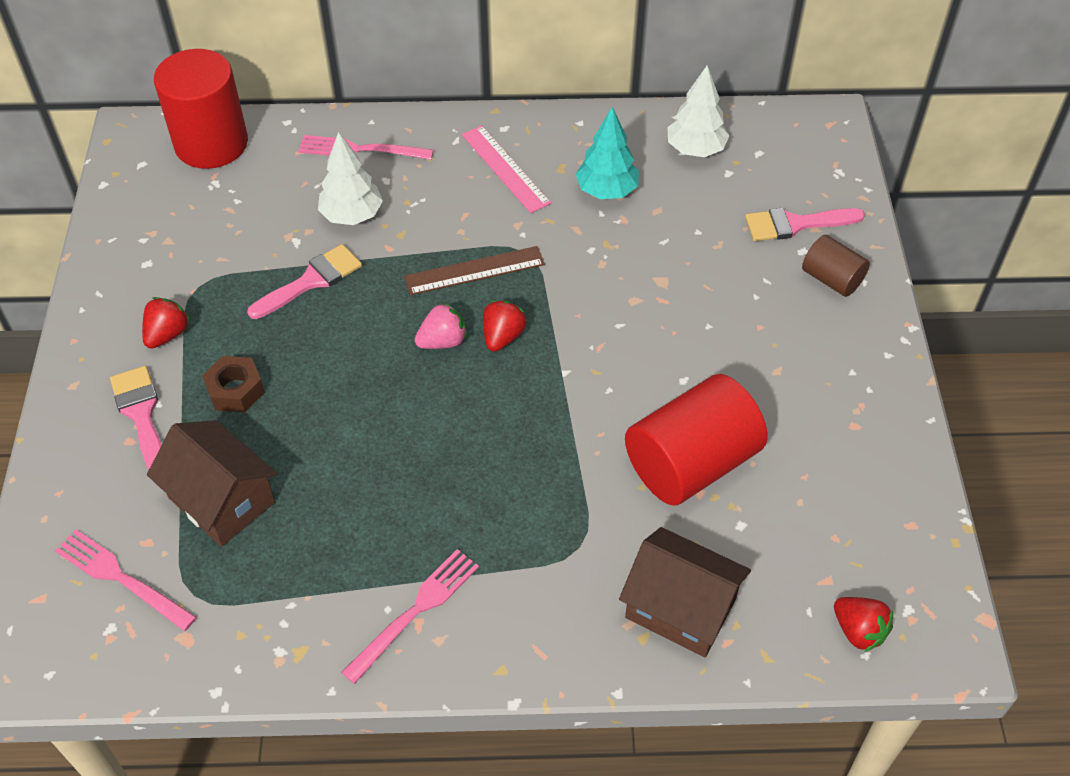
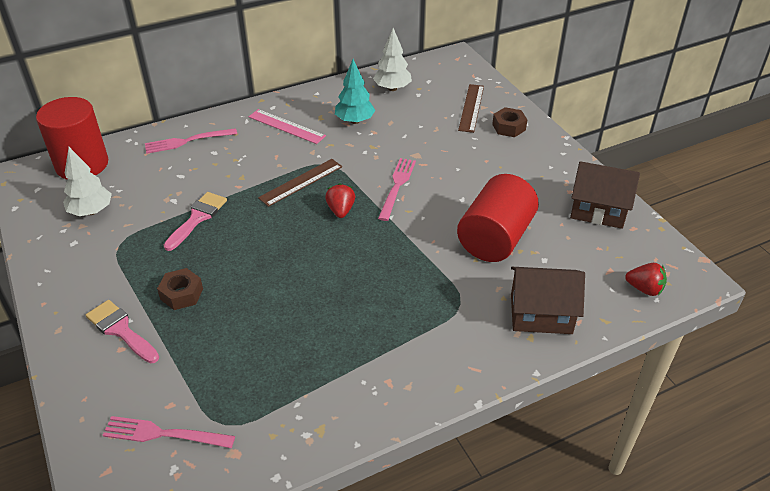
camera: 25 degrees left, 10 degrees down
(167, 334) = (113, 278): red strawberry -> none
(221, 500) = (210, 360): brown house -> brown house (598, 210)
(352, 215) = (203, 176): white tree -> white tree (91, 211)
(416, 610) = (383, 375): pink fork -> pink fork (397, 186)
(442, 341) = (304, 224): pink strawberry -> none
(795, 224) = (471, 108): pink brush -> brown ruler
(831, 279) = (509, 127): brown cylinder -> brown nut

